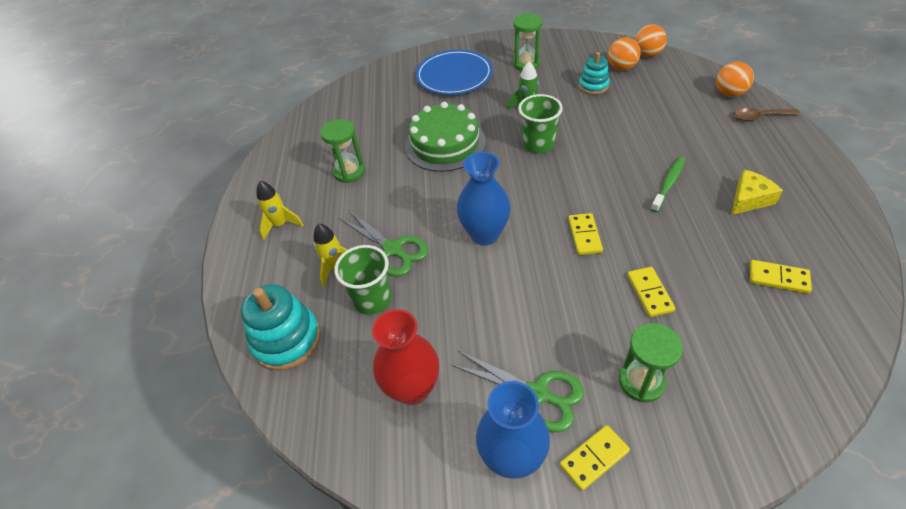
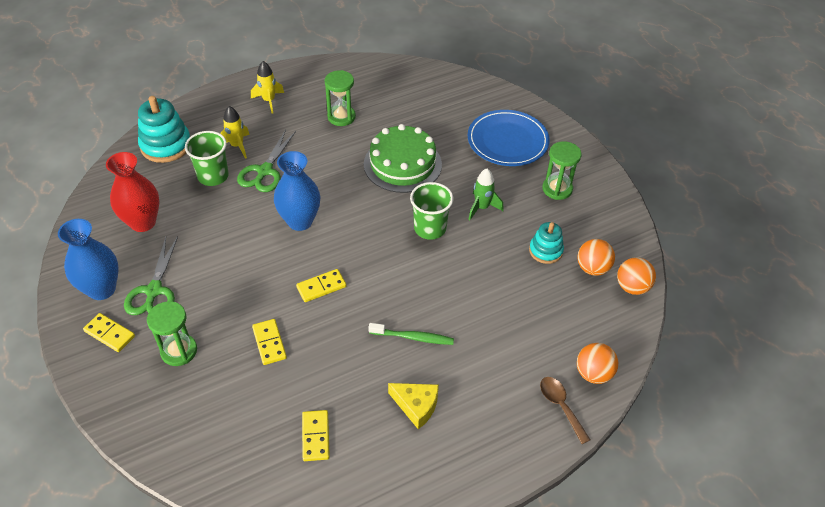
camera: 60 degrees right, 0 degrees up
(649, 293) = (269, 343): yellow domino -> yellow domino turned 75 degrees counterclockwise

